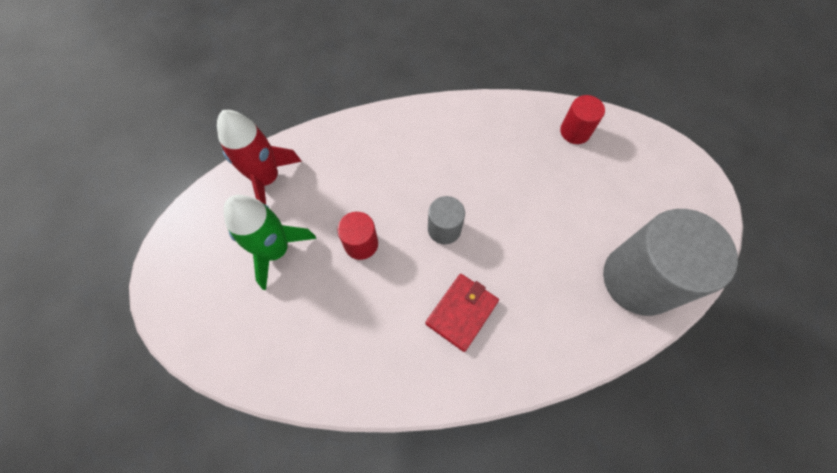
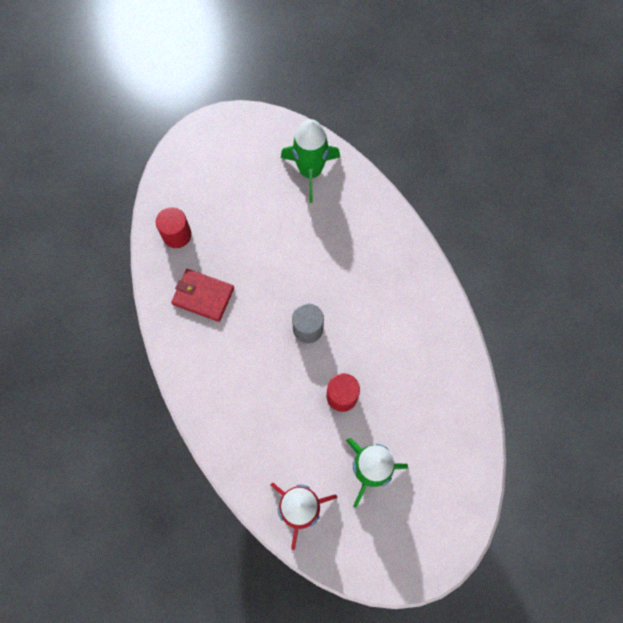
camera: 105 degrees left, 5 degrees up
(462, 312) = (377, 298): red wallet -> red wallet (203, 296)
(639, 279) = (310, 171): grey cylinder -> green rocket

